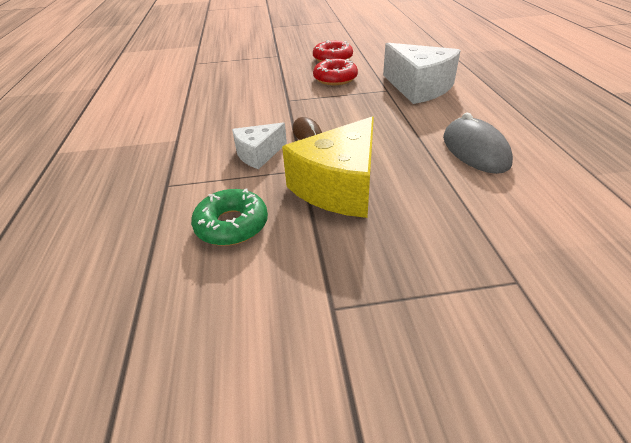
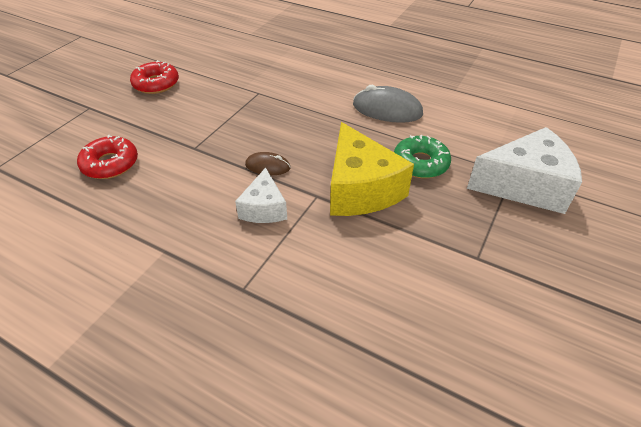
camera: 55 degrees left, 5 degrees up
(232, 225) = (348, 268): green donut -> green donut (420, 163)
(335, 78) = (197, 104): red donut -> red donut (110, 164)
(418, 88) = (278, 78): white cheese -> white cheese (525, 185)

